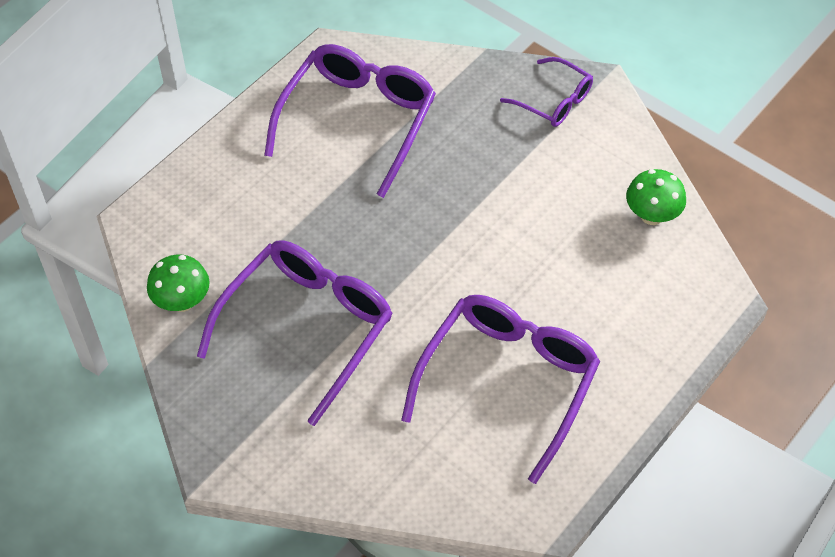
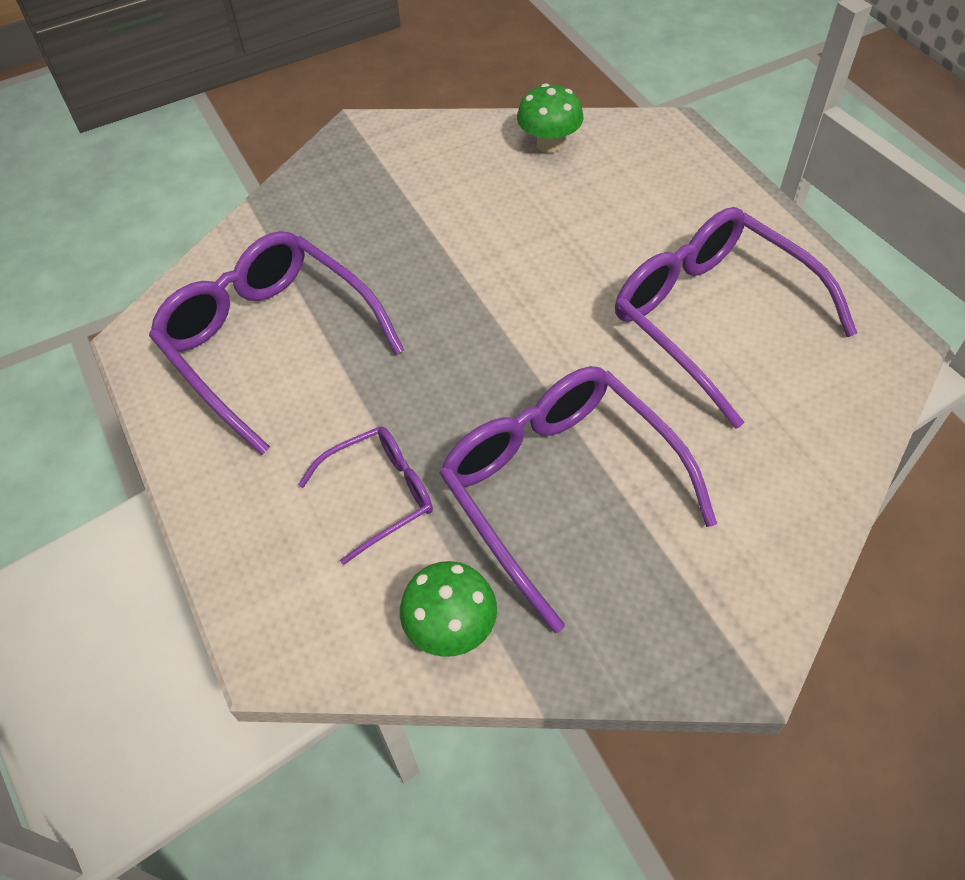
camera: 65 degrees left, 0 degrees up
(554, 101) = (358, 168): purple glasses -> purple glasses (380, 494)

